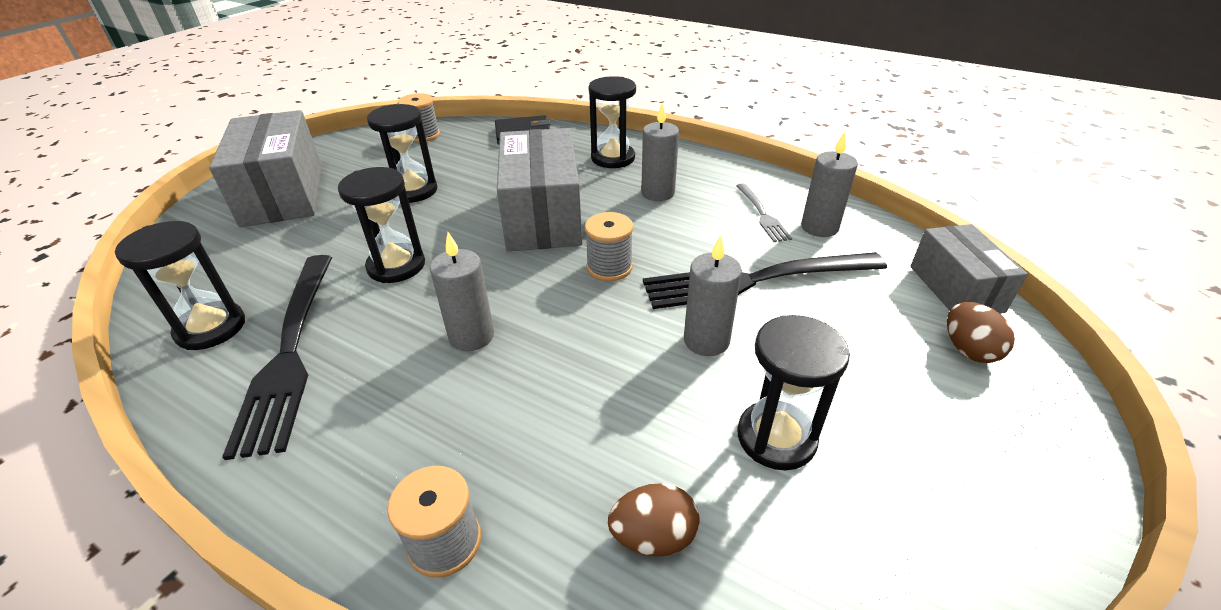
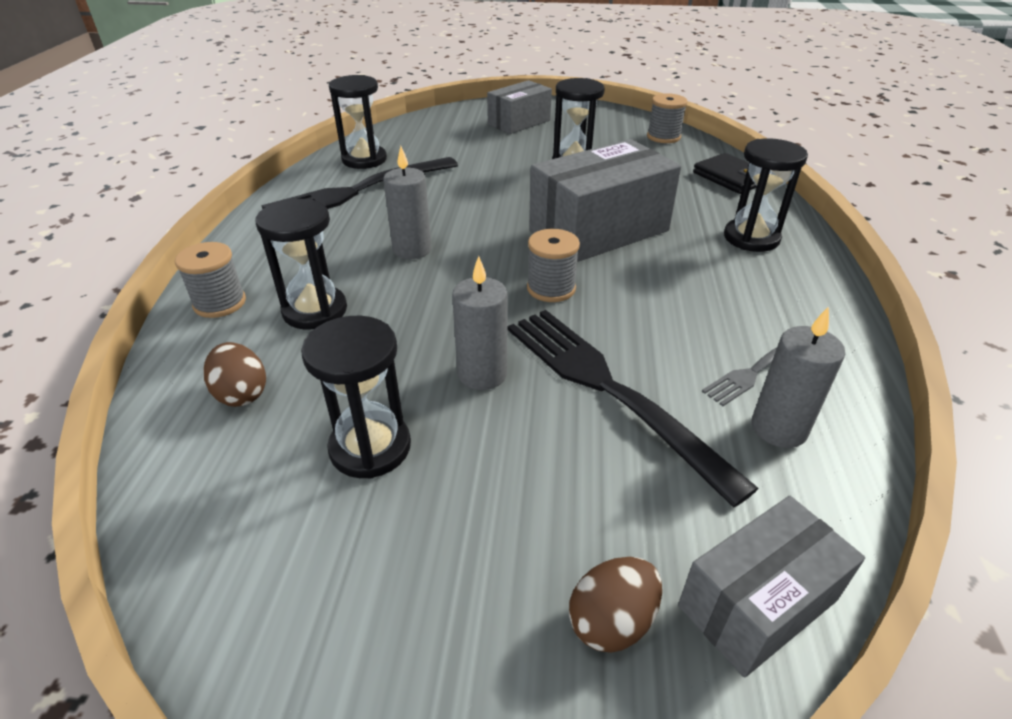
camera: 65 degrees right, 0 degrees up
(283, 194) = (519, 122): grey box -> grey box, size x0.61
(396, 266) = (471, 192): black hourglass -> black hourglass (315, 310)
(658, 193) = (714, 284): grey candle -> none

